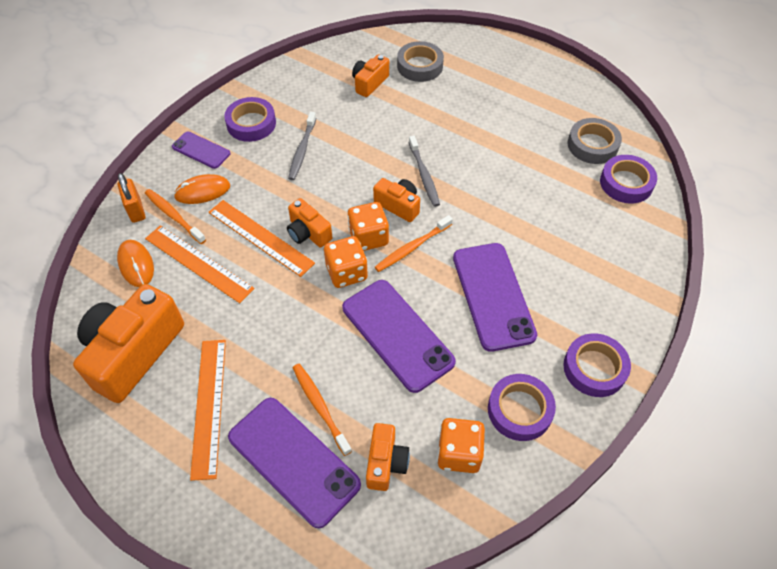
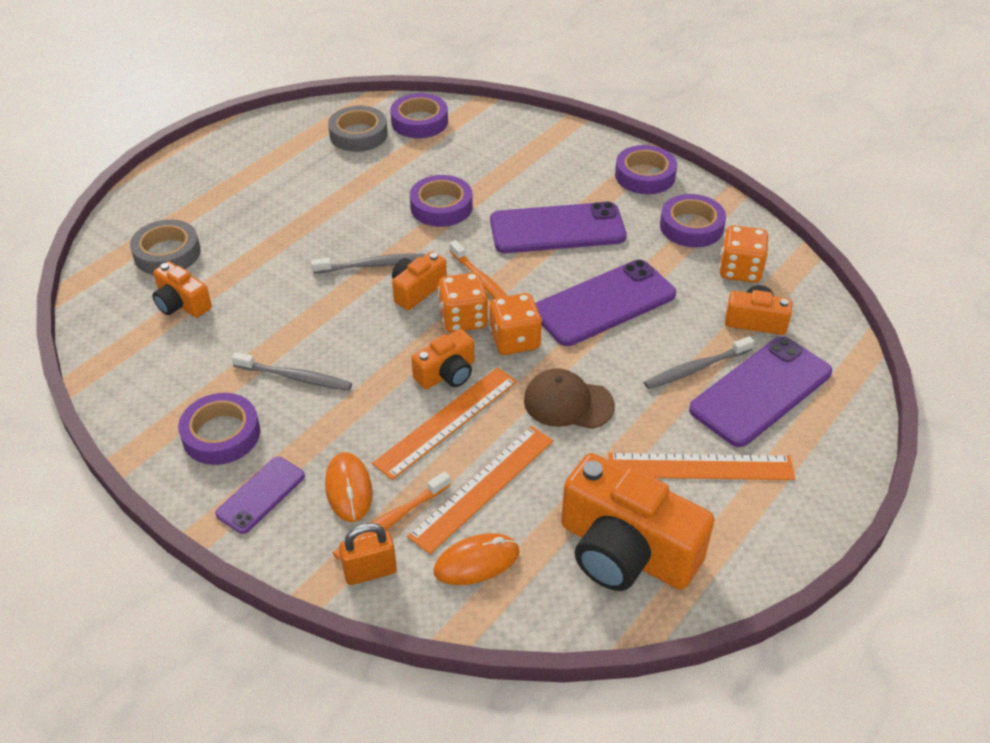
camera: 85 degrees left, 10 degrees down
(279, 312) = (568, 403): none -> brown cap
(320, 406) = (695, 369): orange toothbrush -> grey toothbrush
(506, 210) = (441, 207): none -> purple tape

